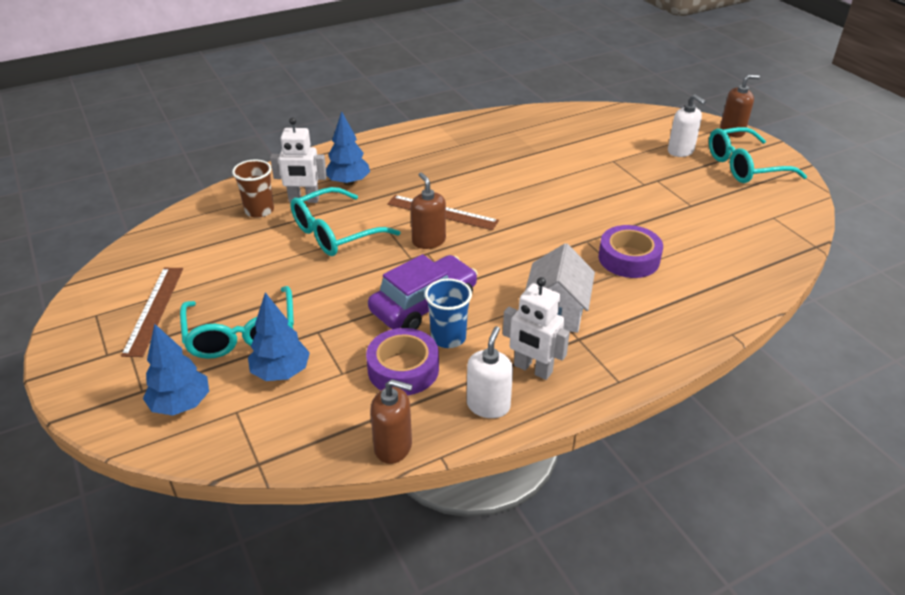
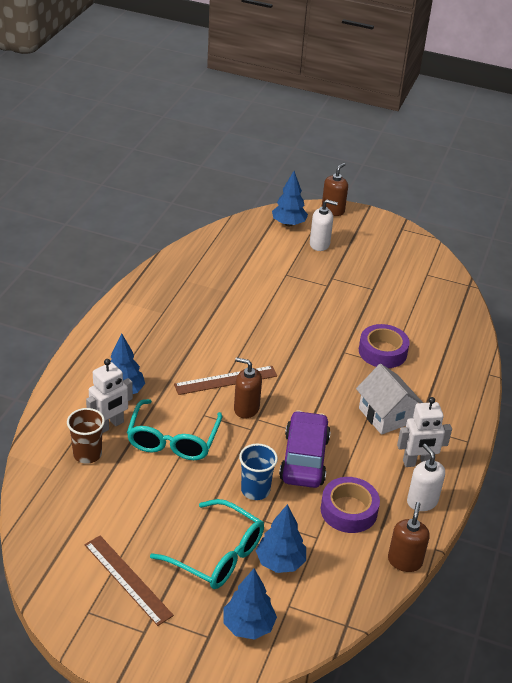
camera: 45 degrees left, 0 degrees up
(393, 447) = (404, 561): brown soap dispenser -> brown soap dispenser turned 45 degrees counterclockwise
(448, 337) = (347, 472): blue cup -> blue cup (255, 490)
(669, 126) = (288, 224): none -> blue tree
(744, 166) = (371, 239): turquoise glasses -> none

